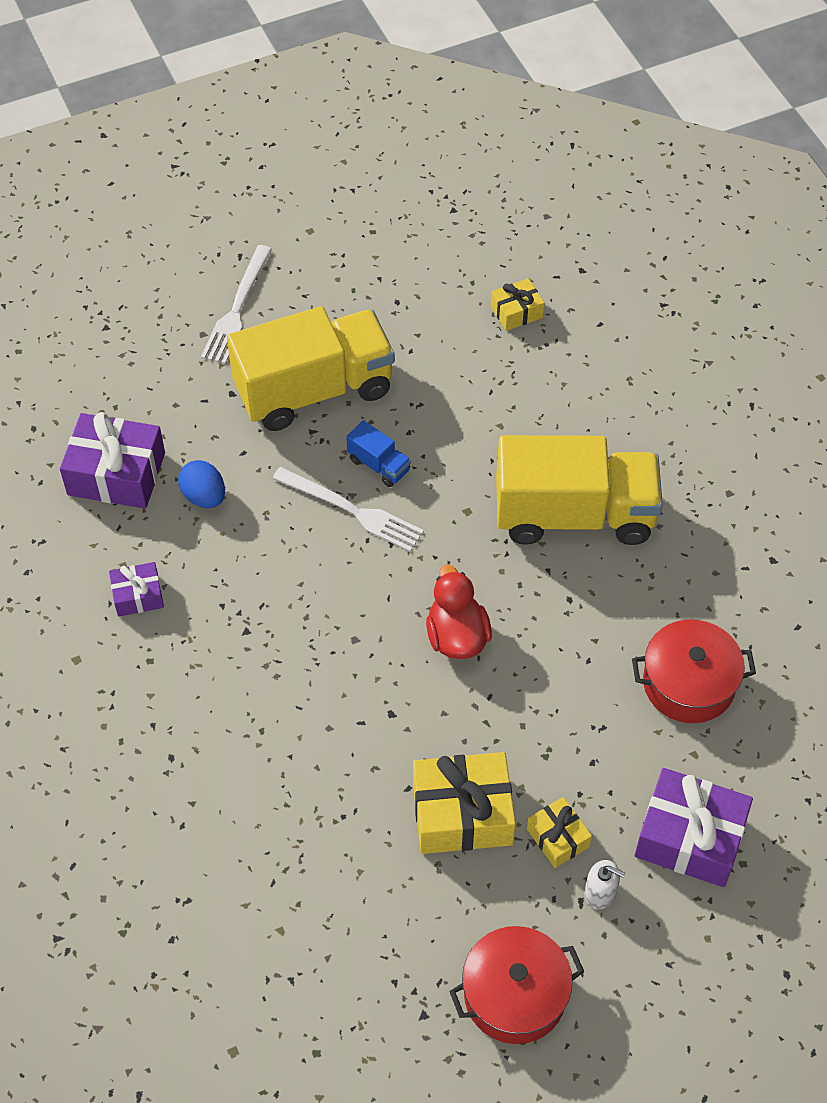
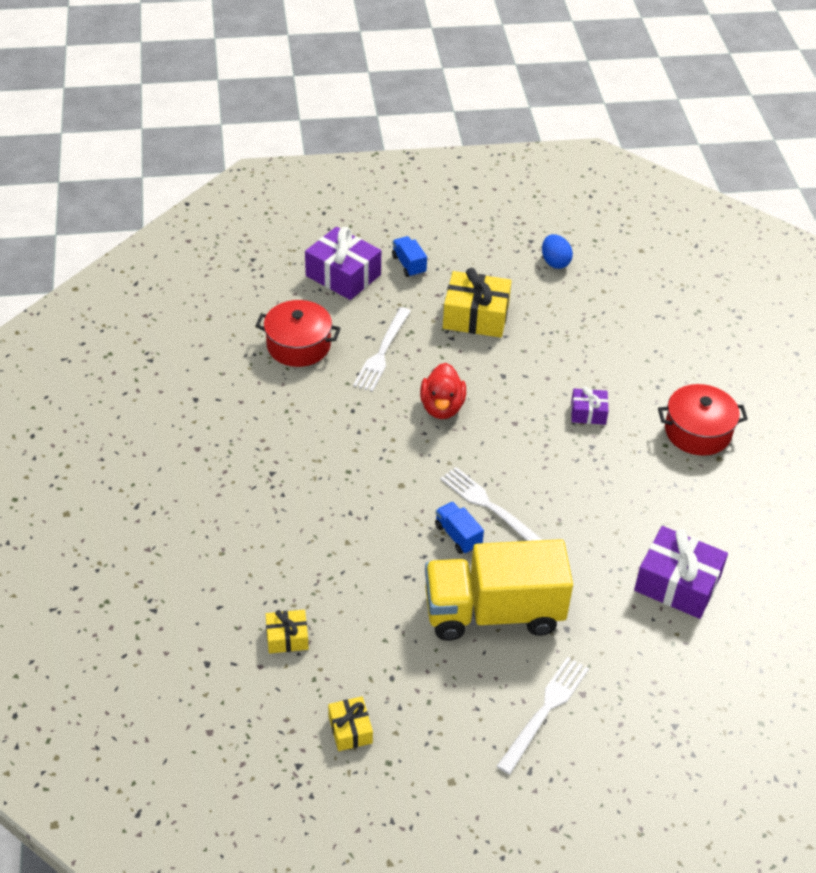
camera: 165 degrees left, 10 degrees down
(138, 595) = (669, 488): purple gift -> purple gift (588, 413)
(204, 496) = (606, 547): blue egg -> blue egg (555, 262)
(515, 994) = (477, 237): red pot -> red pot (697, 431)
(558, 838) = (422, 292): yellow gift -> yellow gift (350, 729)
(570, 706) = (382, 352): none -> white fork
(574, 514) = (321, 462): yellow truck -> none
(600, 892) = (409, 265): white soap dispenser -> blue truck

